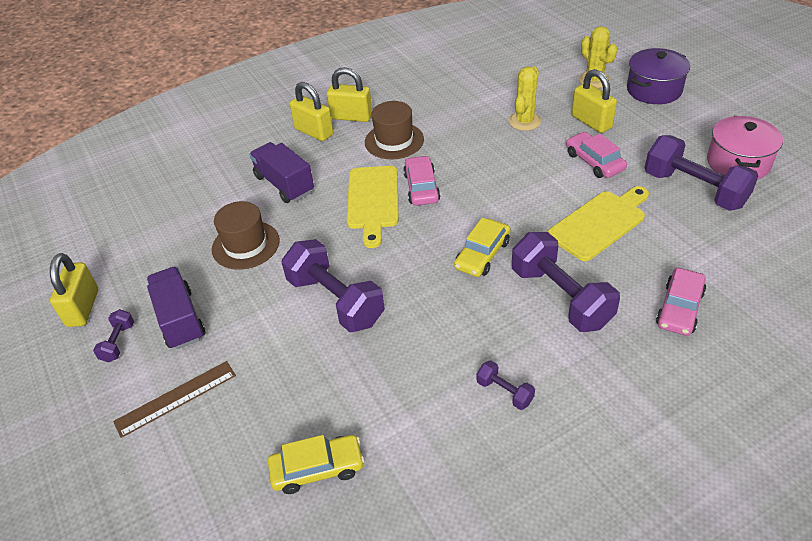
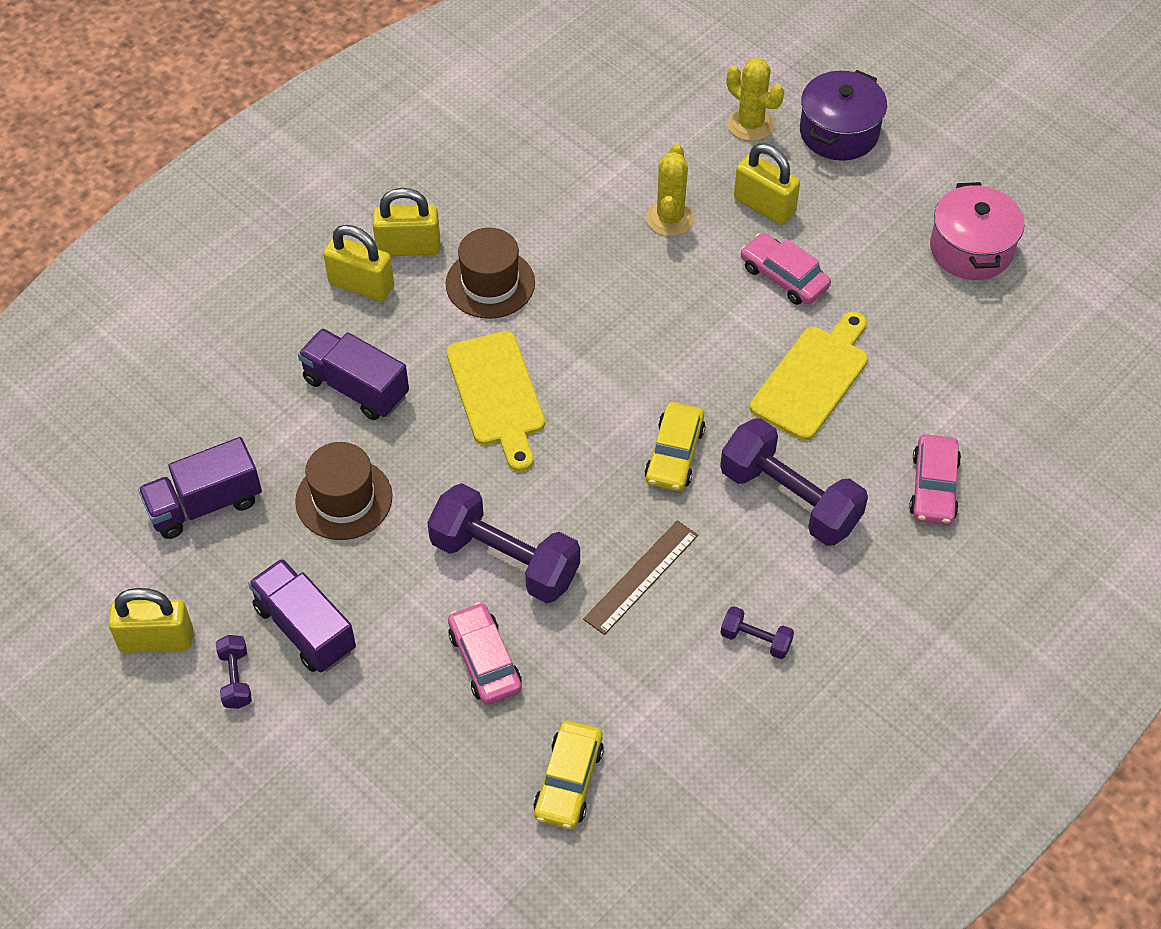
camera: 20 degrees left, 10 degrees up
(83, 308) = (156, 640): yellow padlock -> yellow padlock turned 75 degrees counterclockwise
(158, 234) = (205, 504): none -> purple truck
(176, 398) = (354, 736): brown ruler -> brown ruler (641, 577)
(317, 469) = (568, 781): yellow car -> yellow car turned 135 degrees clockwise
(421, 187) = (558, 360): pink car -> pink car (485, 660)
(694, 189) = (922, 303): purple dumbbell -> none

